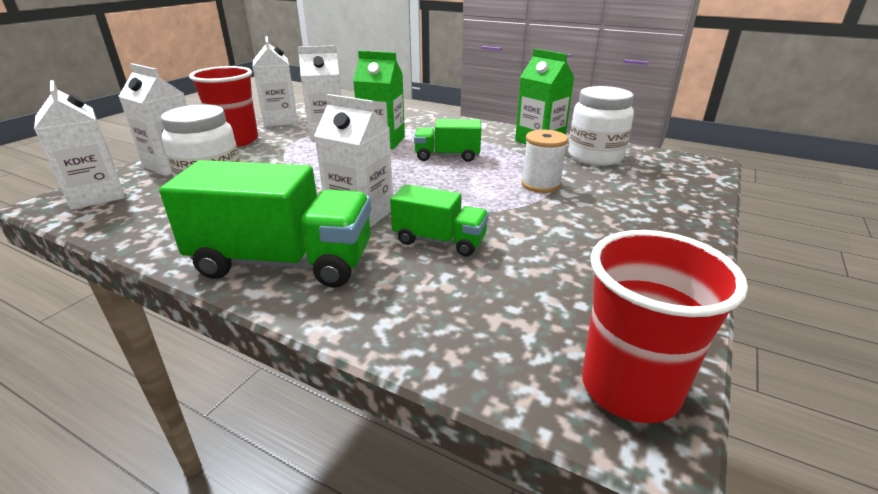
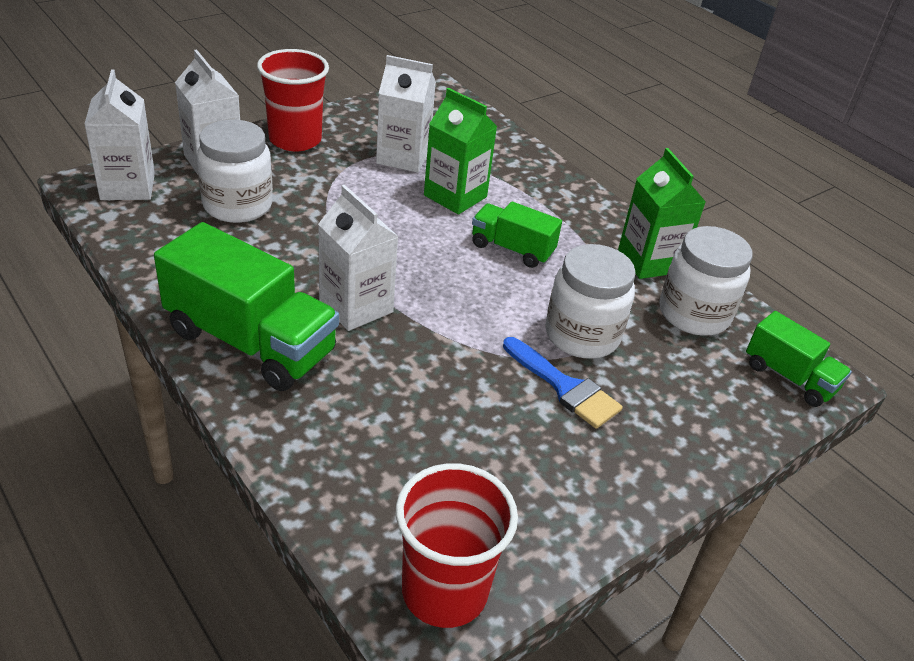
camera: 20 degrees right, 10 degrees up
(280, 120) = (362, 115): white carton -> none
(439, 241) = (408, 372): green truck -> green truck (789, 377)
(541, 185) = (582, 335): white spool -> white jar
(562, 214) = (565, 387): none -> blue brush

